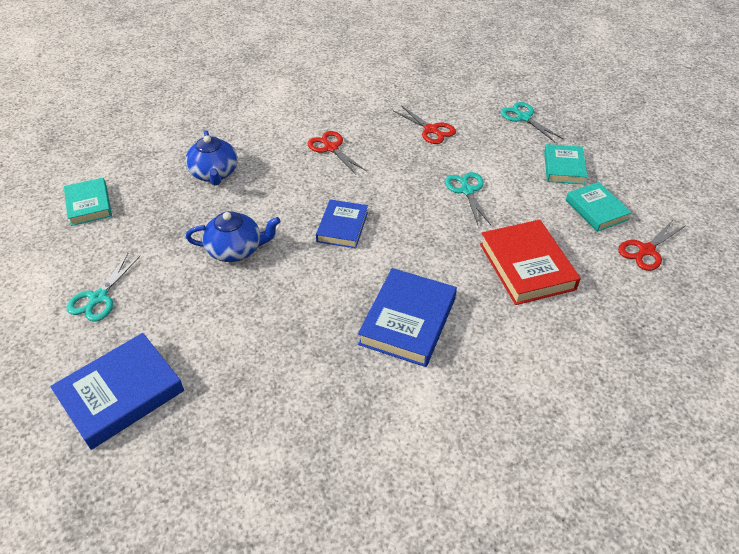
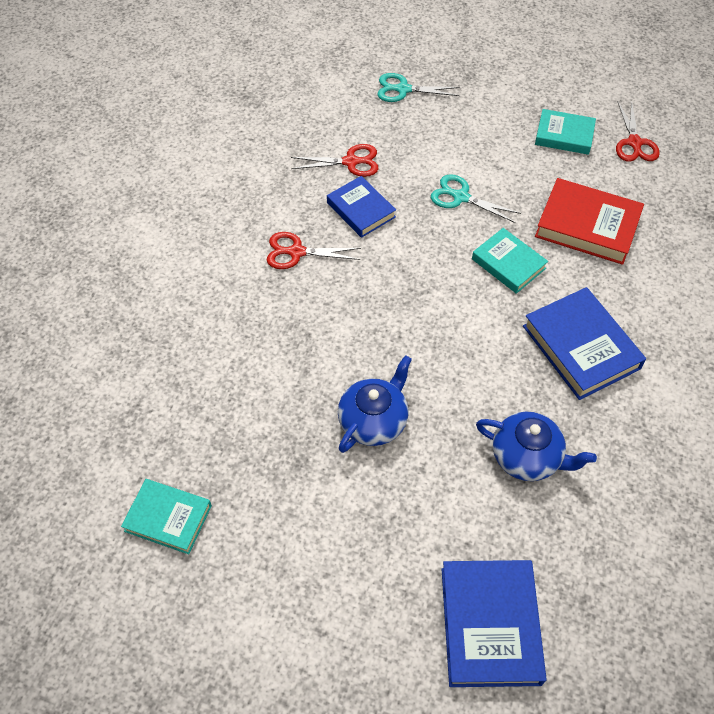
camera: 50 degrees left, 10 degrees up
(98, 298) = (336, 582): turquoise scissors -> none
(214, 173) = (235, 372): blue teapot -> blue teapot (527, 456)
(342, 227) = (421, 317): blue book -> blue book (361, 210)
(563, 167) = (495, 115): turquoise book -> turquoise book (508, 264)

